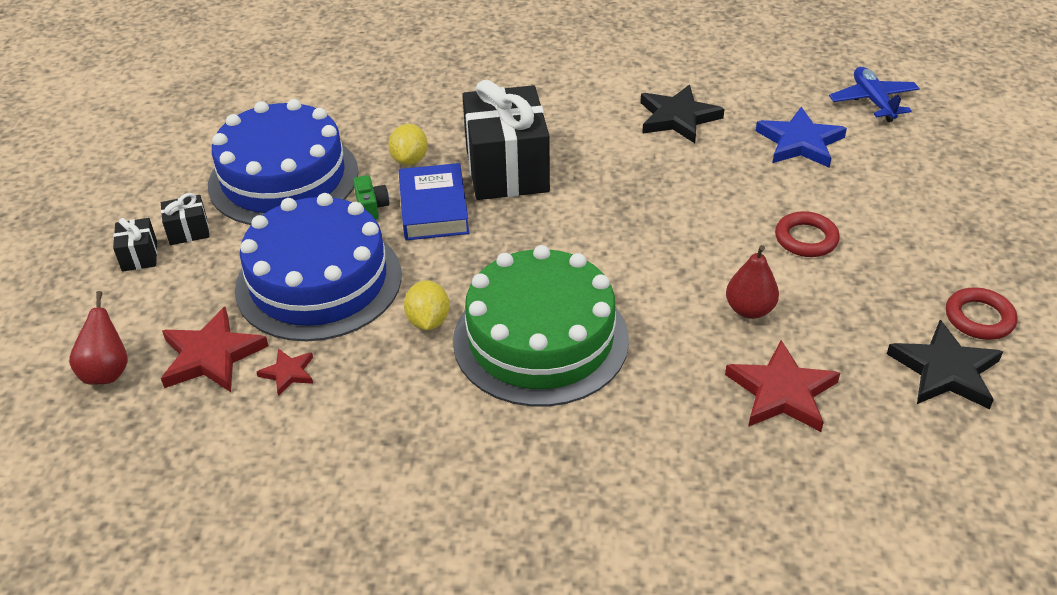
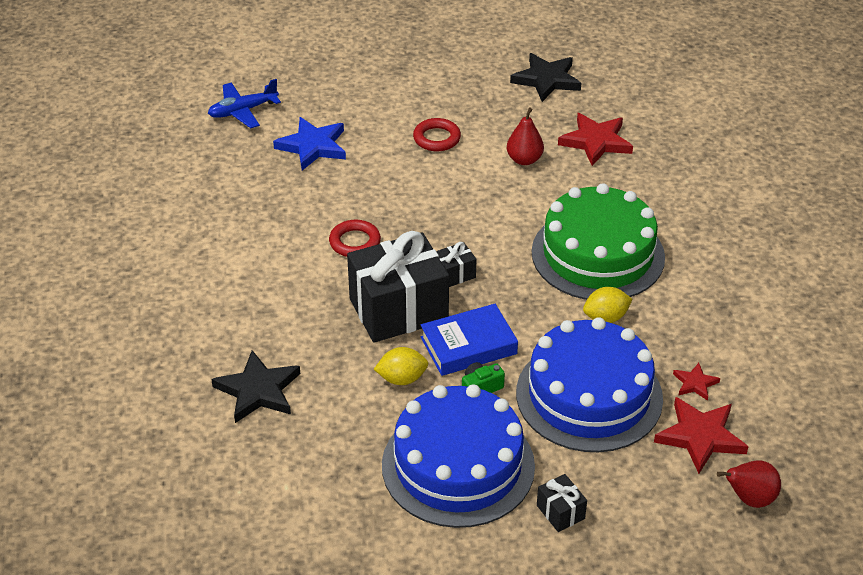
camera: 105 degrees left, 0 degrees up
(139, 256) = (608, 537): black gift -> black gift (454, 274)
(678, 118) = (292, 216): black star -> black star (258, 390)
(979, 318) = (492, 66): red ring -> red ring (355, 242)

